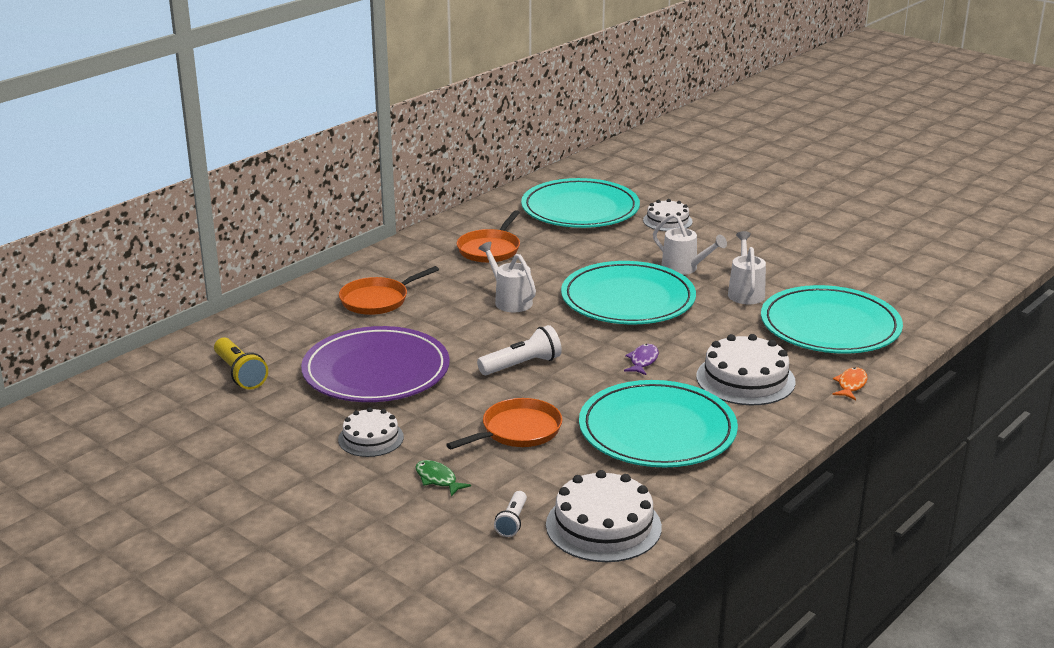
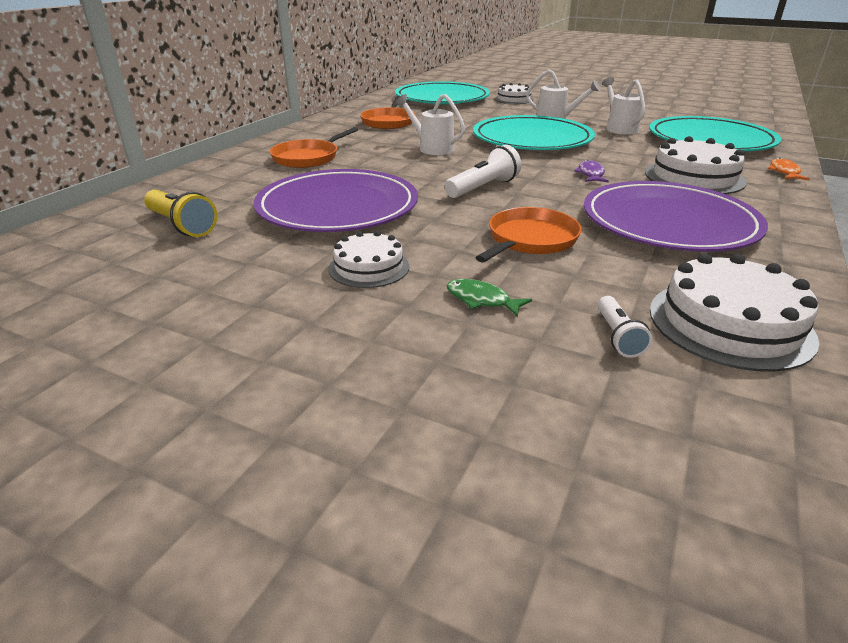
camera: 15 degrees left, 5 degrees up
(657, 430) = (668, 222): turquoise plate -> purple plate

